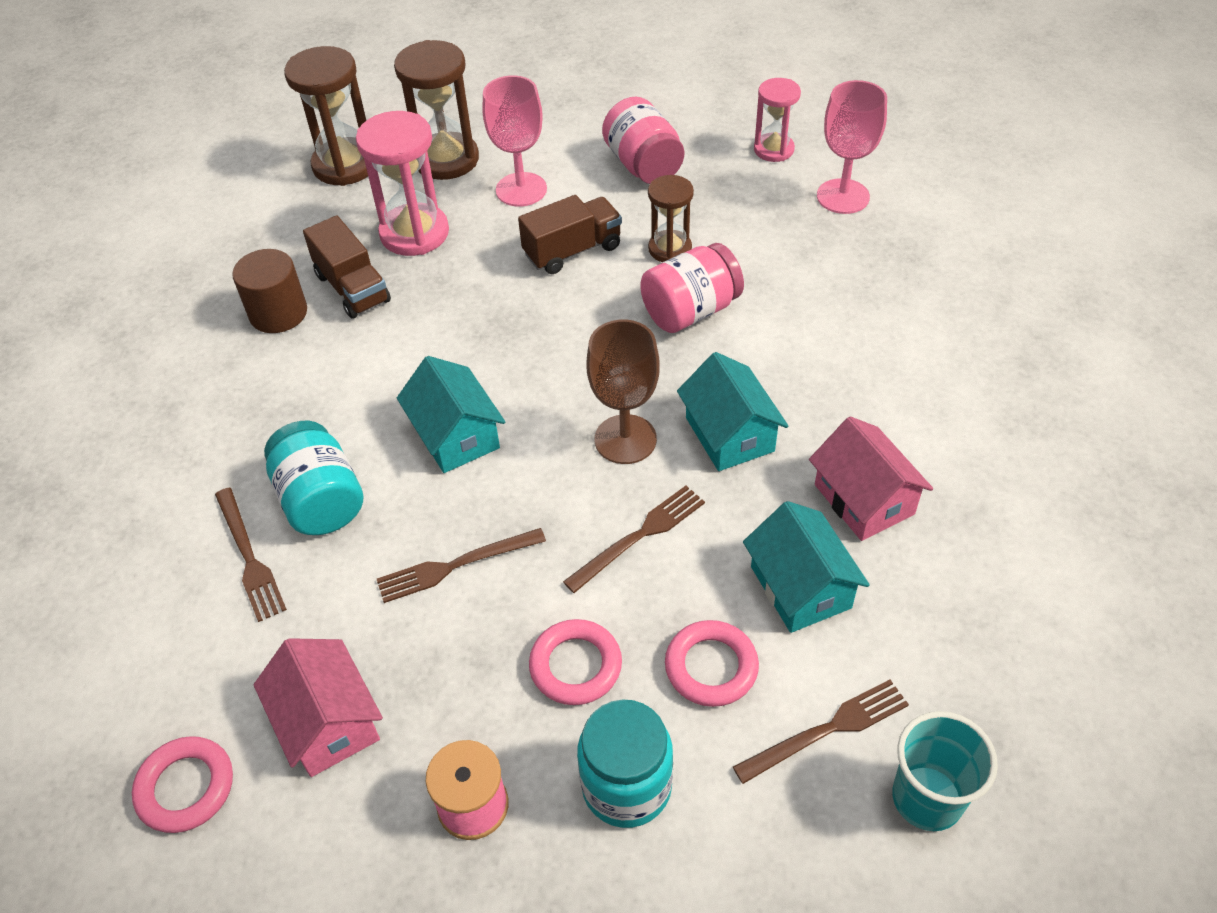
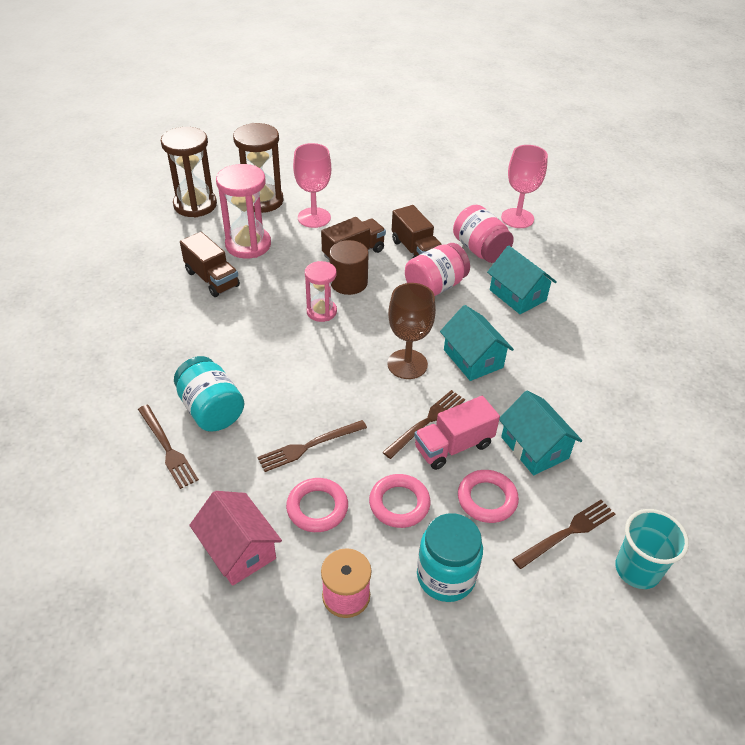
camera: 10 degrees left, 5 degrees down
(186, 787) = (145, 599): pink ring -> pink ring (317, 508)
(278, 313) = (164, 295): brown cylinder -> brown cylinder (348, 282)
(456, 435) = (296, 366): turquoise house -> turquoise house (517, 295)
(643, 165) = (390, 202): pink jar -> pink jar (480, 250)
(670, 249) = (415, 250): brown hourglass -> brown truck
(674, 577) = (453, 446): none -> pink truck
(773, 150) = (470, 192): pink hourglass -> pink hourglass (321, 311)
(864, 499) = (564, 393): pink house -> none

